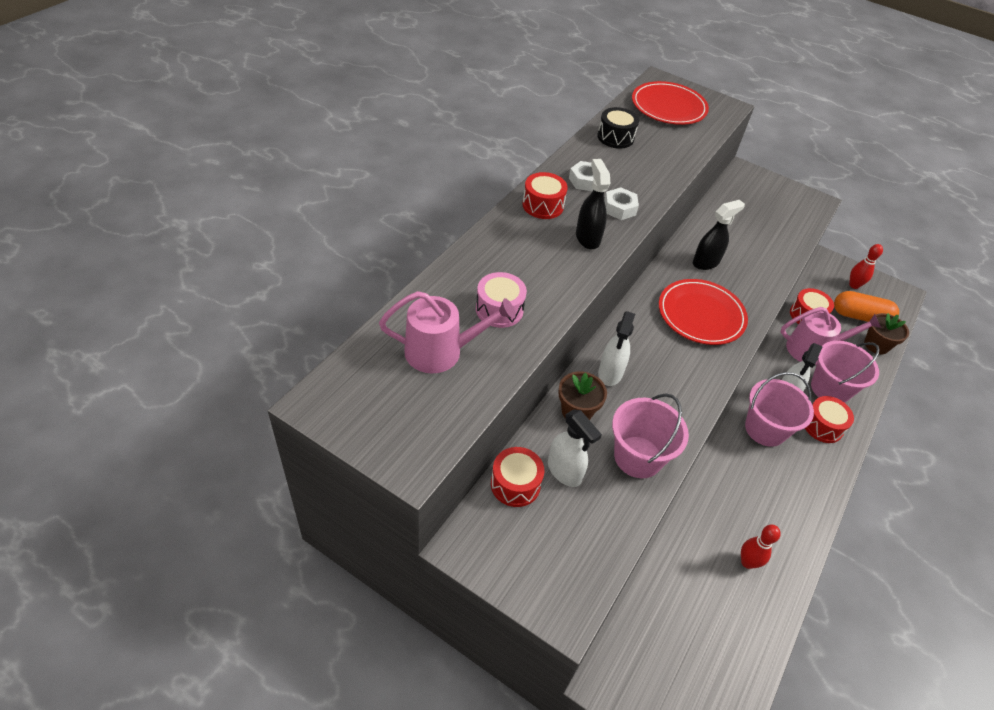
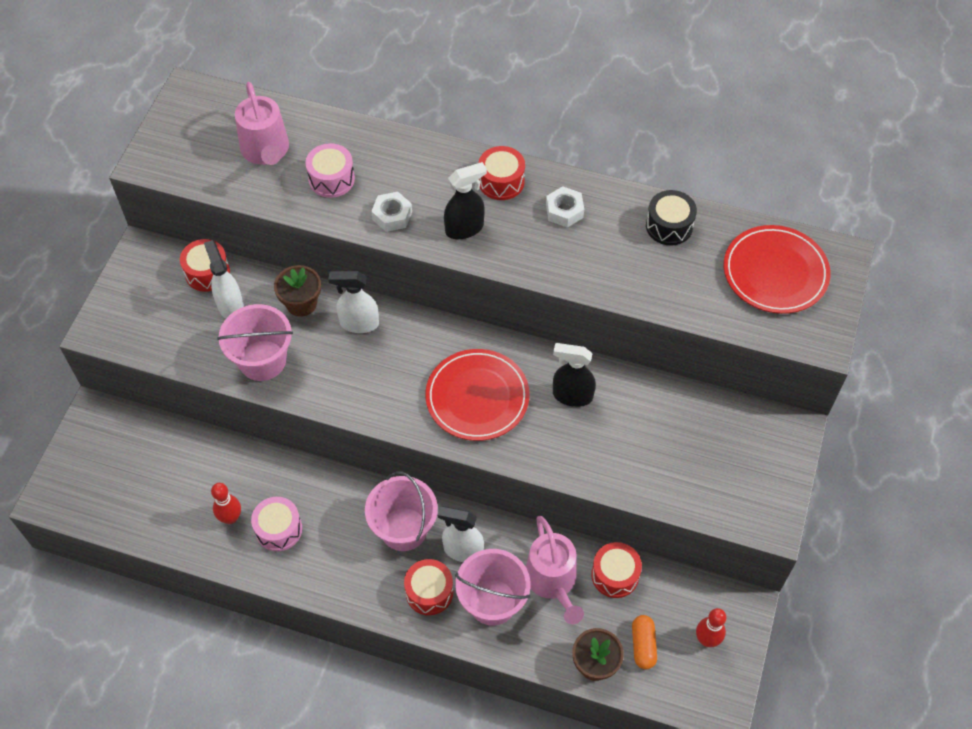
camera: 80 degrees right, 10 degrees up
(564, 471) = (230, 306): white spray bottle -> white spray bottle turned 120 degrees clockwise
(619, 208) = (529, 249): white nut -> white nut (392, 216)
(706, 262) = (572, 395): black spray bottle -> black spray bottle turned 150 degrees clockwise
(761, 523) = (279, 529): none -> pink drum
(860, 316) = (643, 645): orange capsule -> orange capsule, size x0.64

